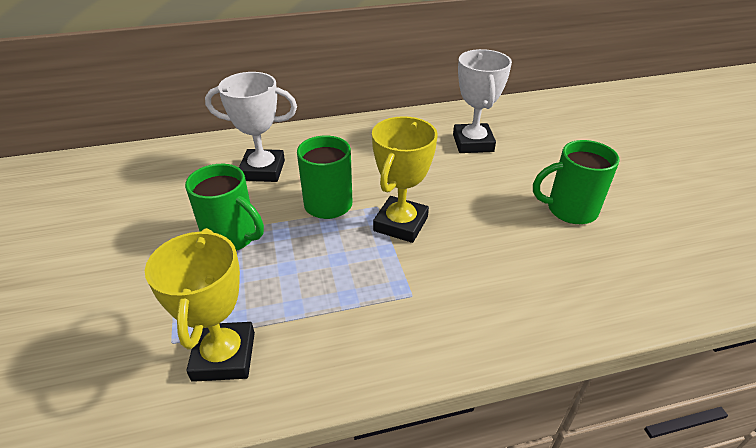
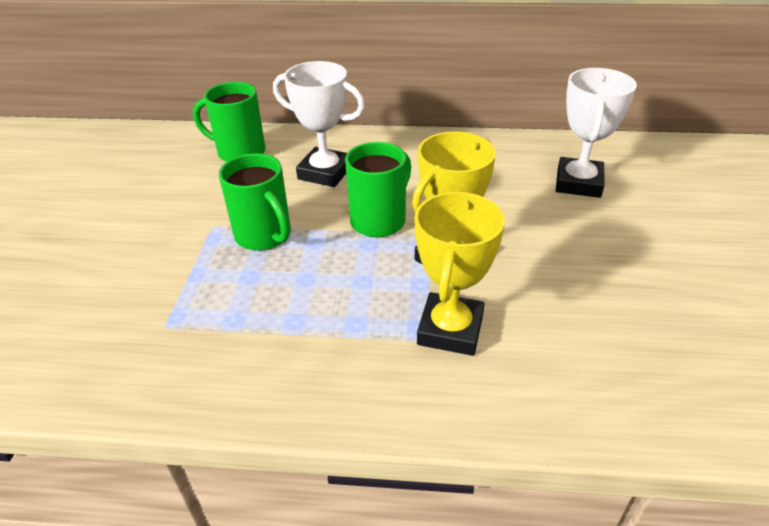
camera: 20 degrees right, 0 degrees up
(224, 356) = (206, 353): yellow trophy -> yellow trophy (450, 329)
(569, 210) = (669, 286): green mug -> green mug (239, 152)

